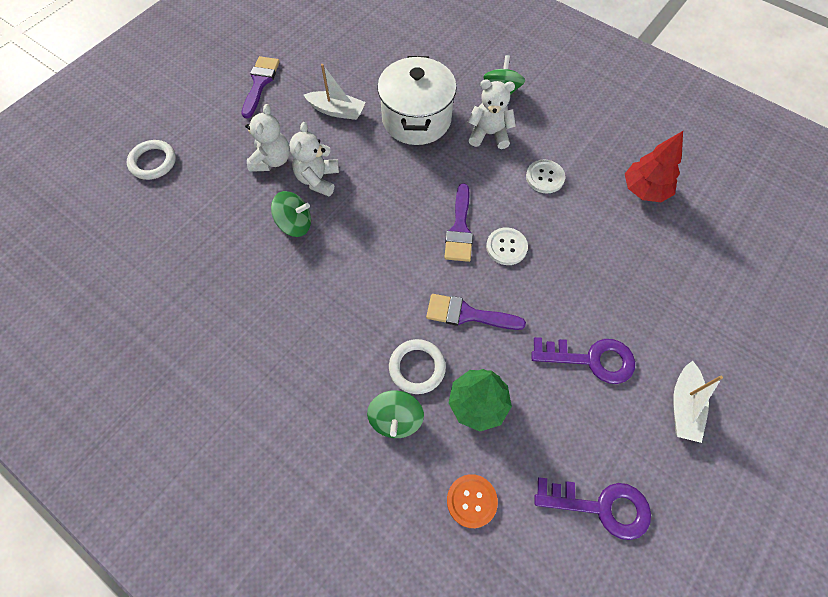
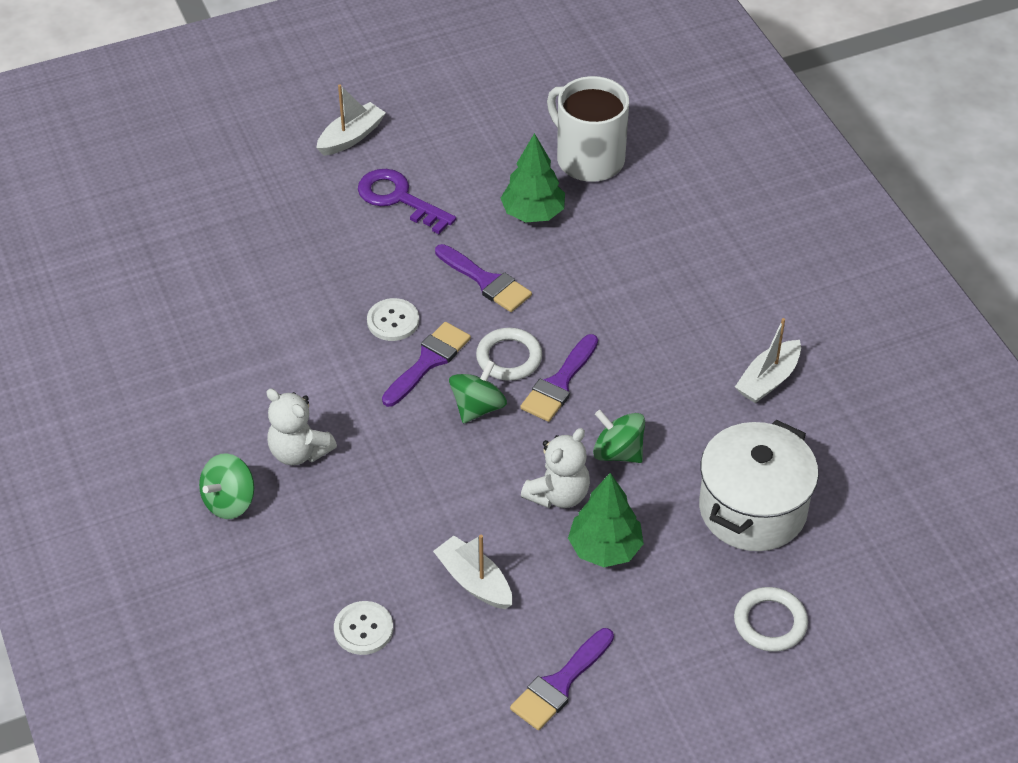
camera: 150 degrees left, 15 degrees down
(211, 333) = (768, 380): none -> white boat
(272, 160) = (605, 549): white teddy bear -> green tree
(362, 255) = (559, 383): none -> purple brush
(396, 419) = (617, 234): green spinning top -> green spinning top (478, 407)
(416, 119) = (375, 516): white pot -> white pot (752, 509)
(417, 367) = (570, 262): white ring -> white ring (509, 357)
(471, 501) = (589, 159): orange button -> white mug
(545, 177) = (281, 370): white button -> white button (363, 629)
(601, 506) = (484, 114): purple key -> none
(644, 190) = (185, 306): red tree -> none

